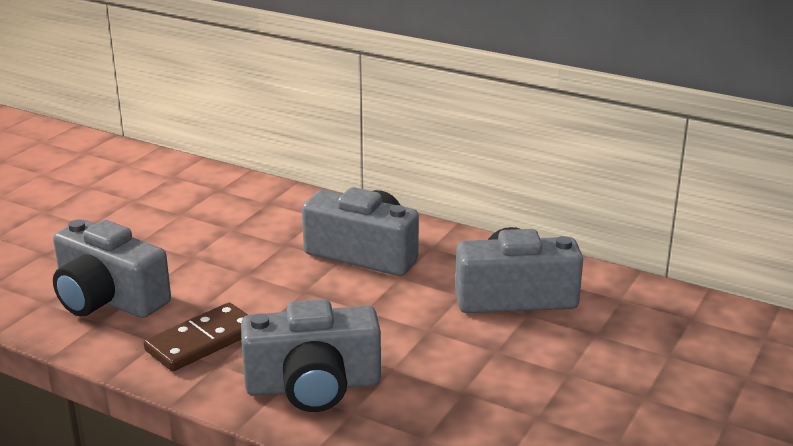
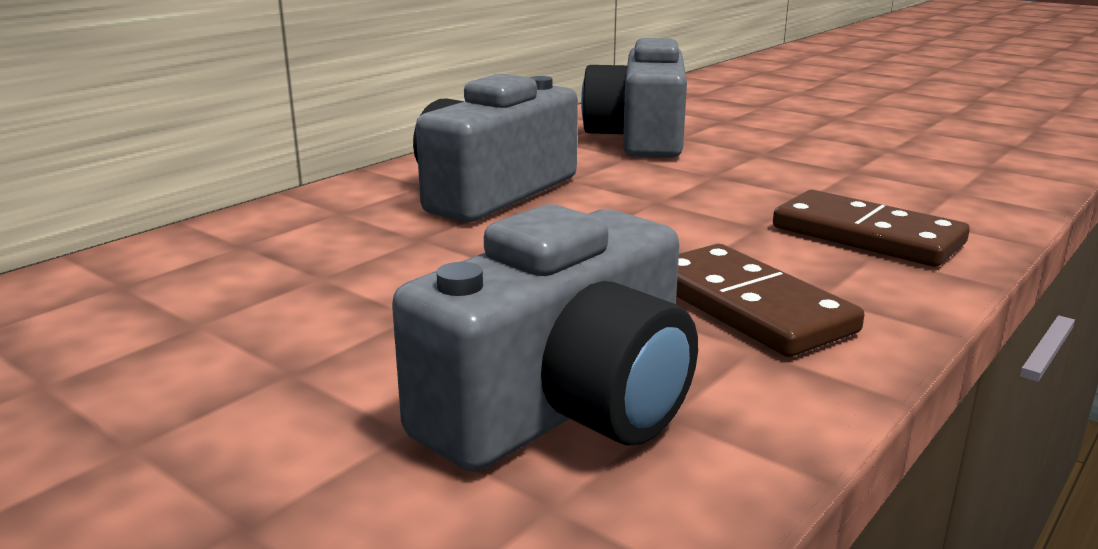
camera: 80 degrees left, 5 degrees down
(313, 386) = (866, 236): grey camera -> brown domino

